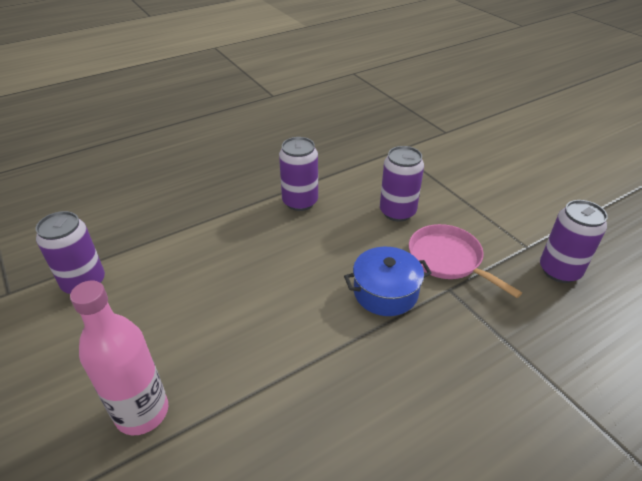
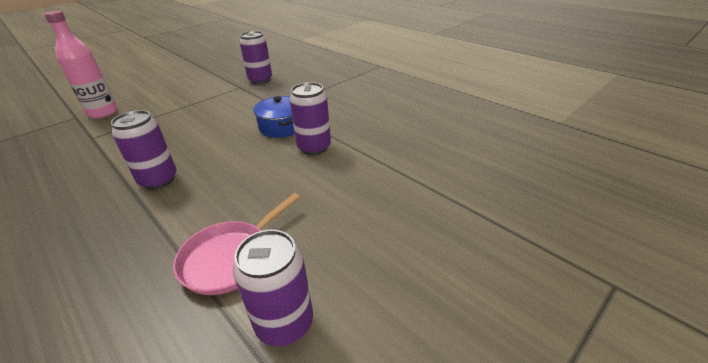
camera: 100 degrees left, 5 degrees down
(142, 412) = (422, 209): pink bottle -> pink bottle (103, 113)
(397, 212) = (191, 129): purple can -> purple can (314, 147)
(448, 259) = (249, 109): pink pan -> pink pan (230, 257)

